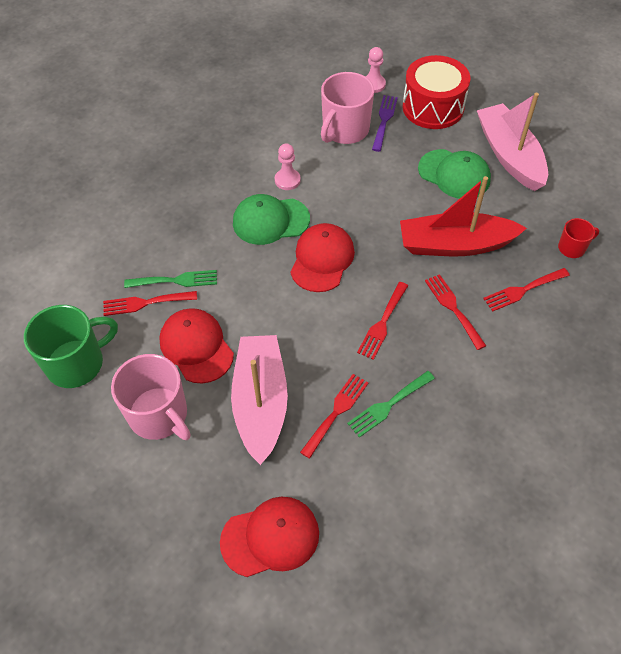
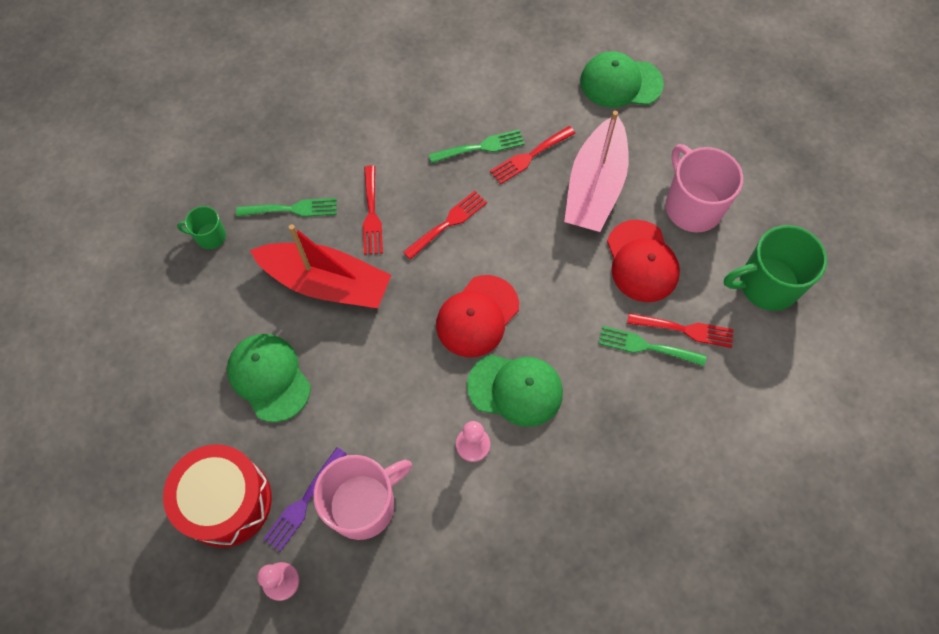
camera: 160 degrees left, 10 degrees up
(270, 537) = (620, 83): red cap -> green cap
(509, 155) = (186, 381): pink boat -> none
(523, 290) = (292, 209): red fork -> green fork
(572, 248) = (210, 236): red mug -> green mug

